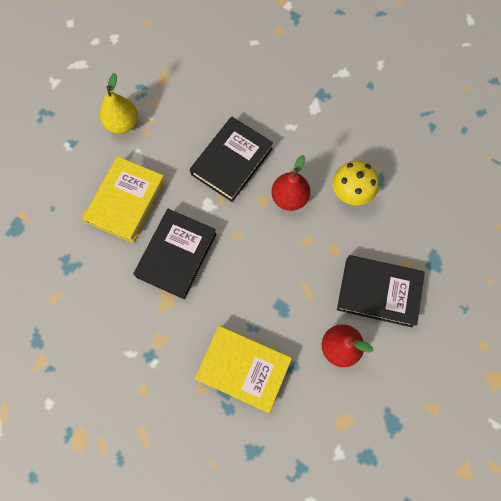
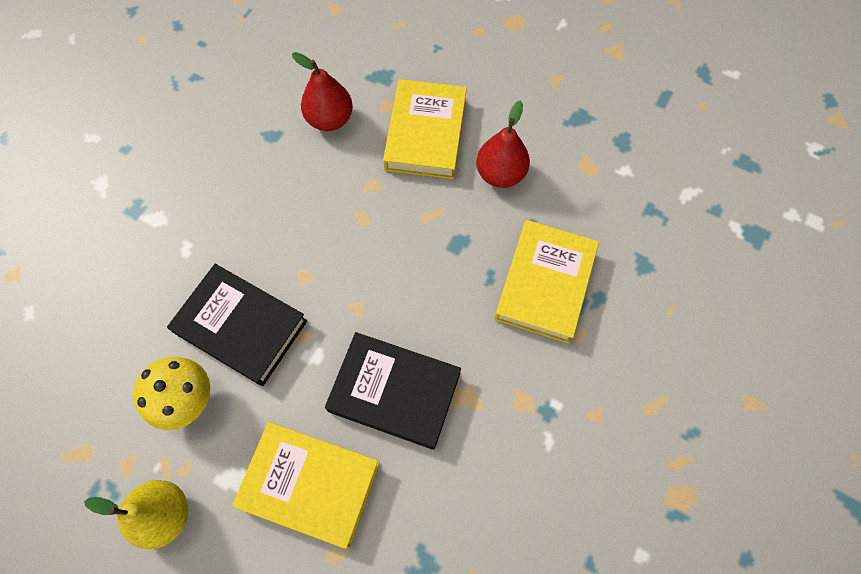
camera: 95 degrees left, 5 degrees down
(289, 198) = (299, 243): red pear -> red pear (330, 119)
(350, 193) = (291, 168): yellow mushroom -> yellow mushroom (187, 400)
(378, 292) = (426, 134): black book -> yellow book

